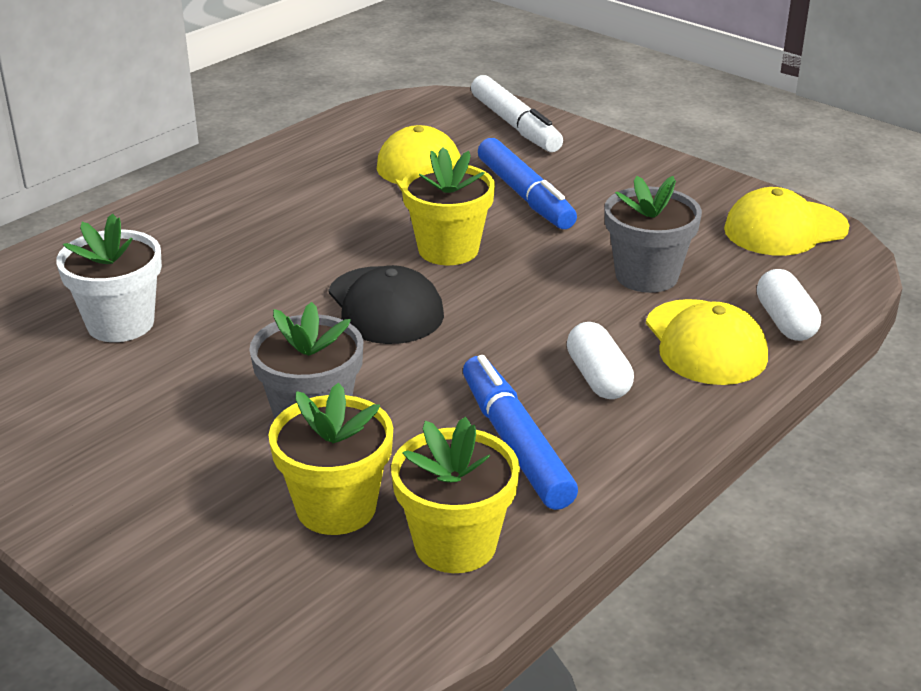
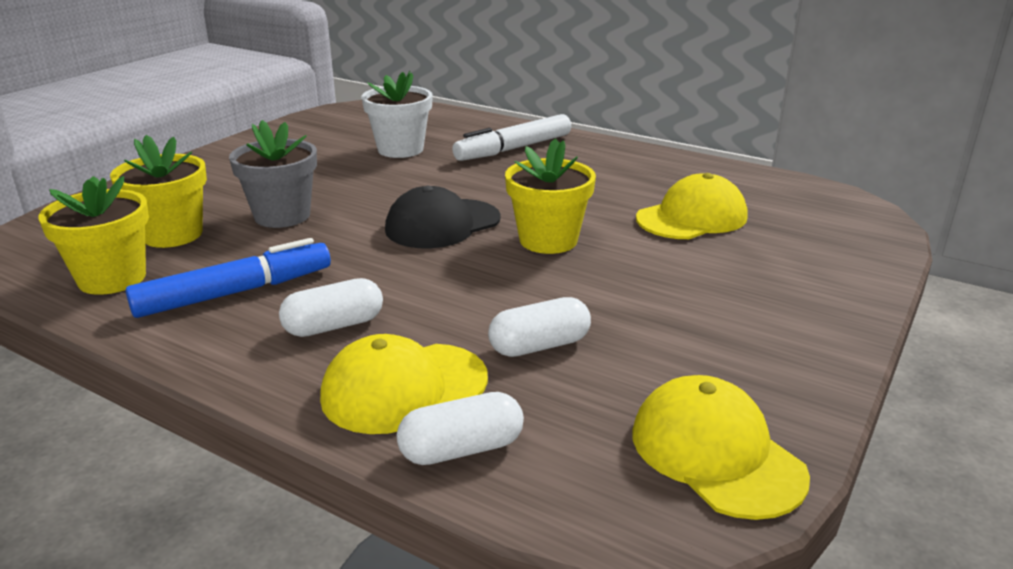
camera: 80 degrees right, 5 degrees down
(515, 125) = (843, 251): white marker -> white marker (513, 149)
(525, 196) = (680, 267): blue marker -> none
(646, 276) = (539, 346): grey flower pot -> white capsule

